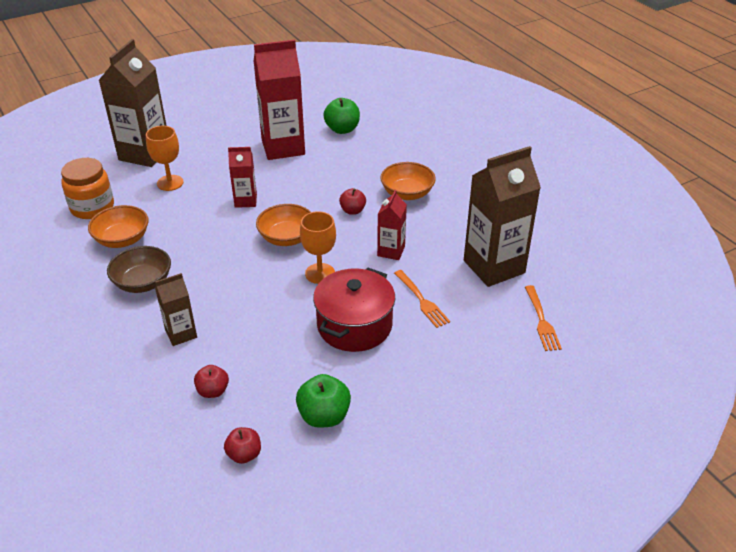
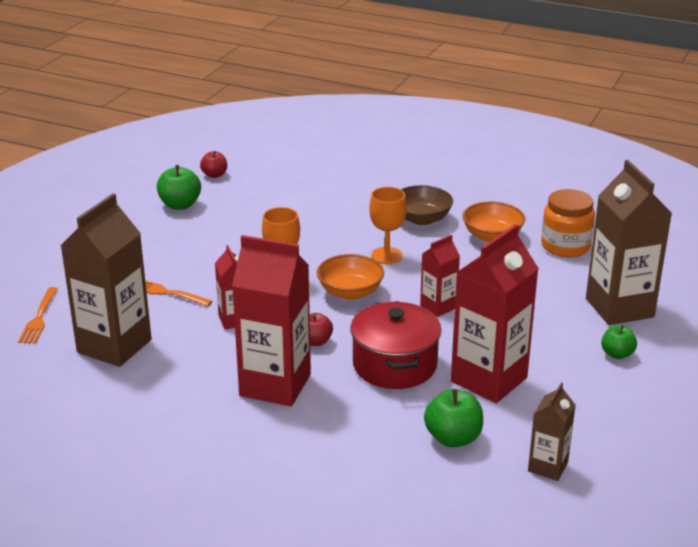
camera: 145 degrees right, 10 degrees down
(170, 183) = (539, 292): orange goblet -> orange goblet (387, 255)
(181, 334) = (341, 205): brown carton -> brown carton (548, 467)
(195, 132) = (617, 354): none -> green apple
(213, 391) = (274, 190): red apple -> none
(354, 325) = (210, 256): red pot -> red pot (394, 365)
(407, 193) = (275, 385): orange bowl -> red carton
(541, 321) = (39, 318): orange fork -> orange fork turned 135 degrees counterclockwise

